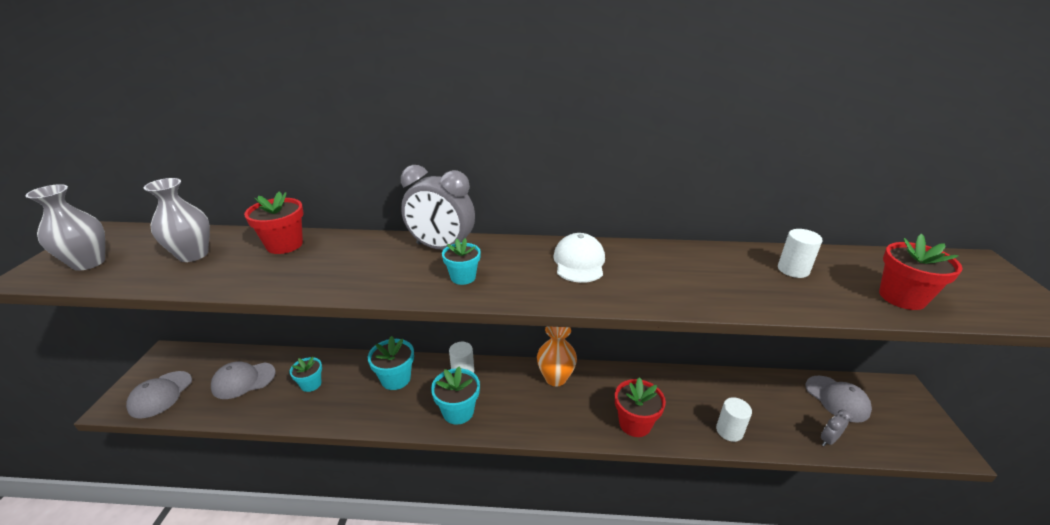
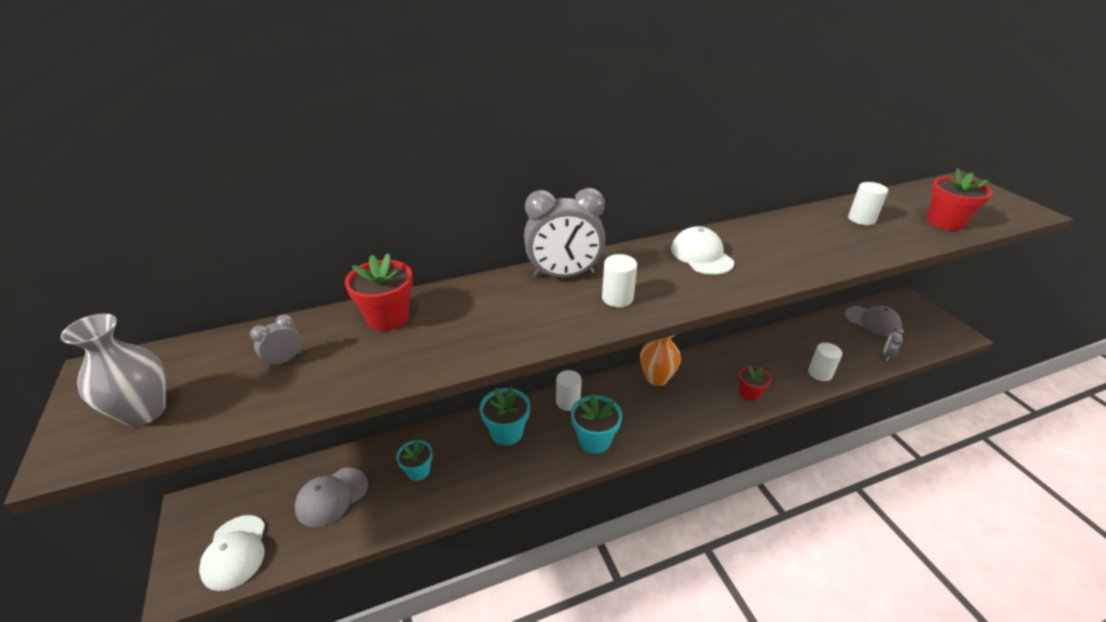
camera: 25 degrees left, 5 degrees up
(160, 394) = (235, 552): grey cap -> white cap
(193, 255) = (285, 360): grey vase -> grey clock
(463, 277) = (617, 298): turquoise flower pot -> white cylinder
(635, 423) = (749, 393): red flower pot -> red flower pot, size x0.66

